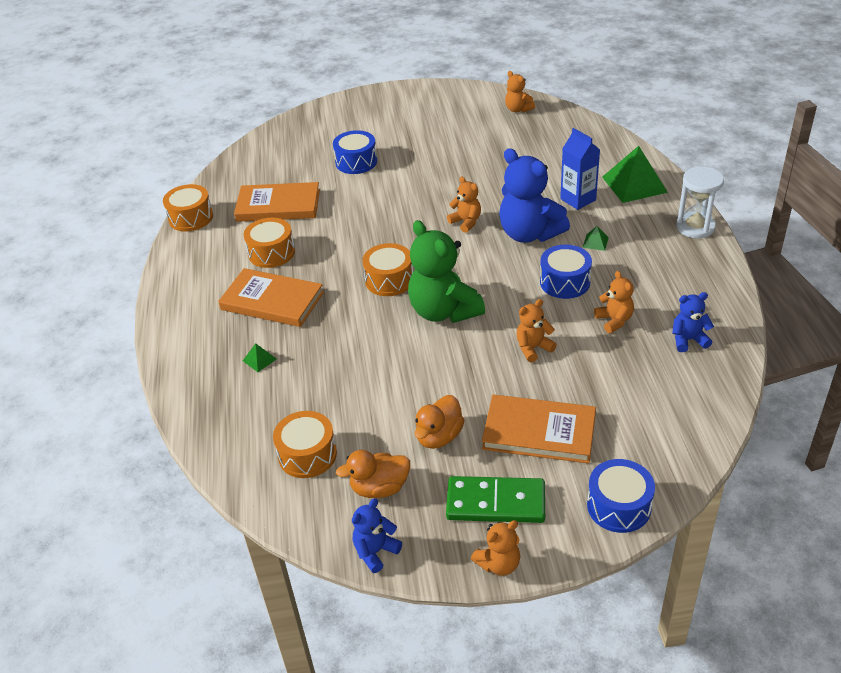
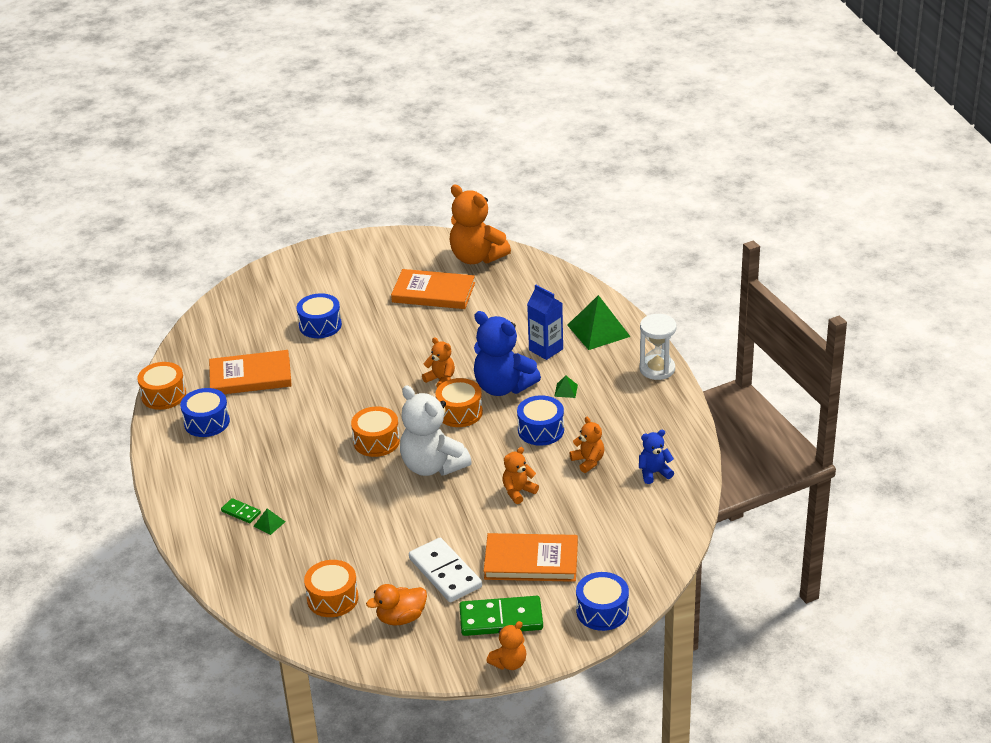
camera: 10 degrees left, 5 degrees down
(224, 247) = (207, 422): none -> blue drum
(233, 344) = (241, 512): none -> green domino
(271, 253) = (255, 424): orange drum -> orange drum (459, 412)
(272, 301) = (268, 470): orange book -> orange book (433, 293)
(375, 551) = (407, 665): blue teddy bear -> none
(439, 436) = (445, 573): orange duck -> white domino
(444, 311) = (432, 466): green teddy bear -> white teddy bear
(518, 109) = (477, 257): orange teddy bear -> orange teddy bear, size x1.98

